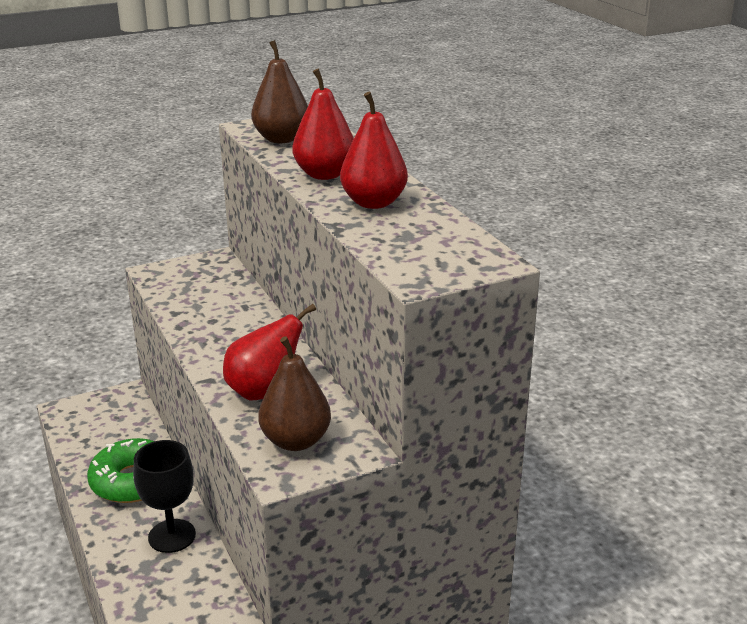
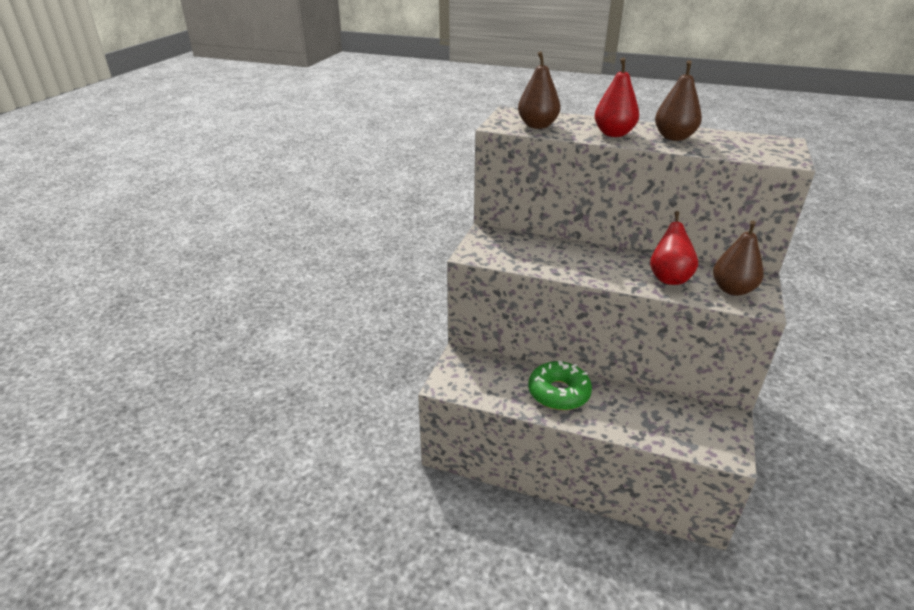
camera: 45 degrees left, 5 degrees up
(172, 536) = (630, 402): black goblet -> none
(373, 203) = (674, 137): red pear -> brown pear

